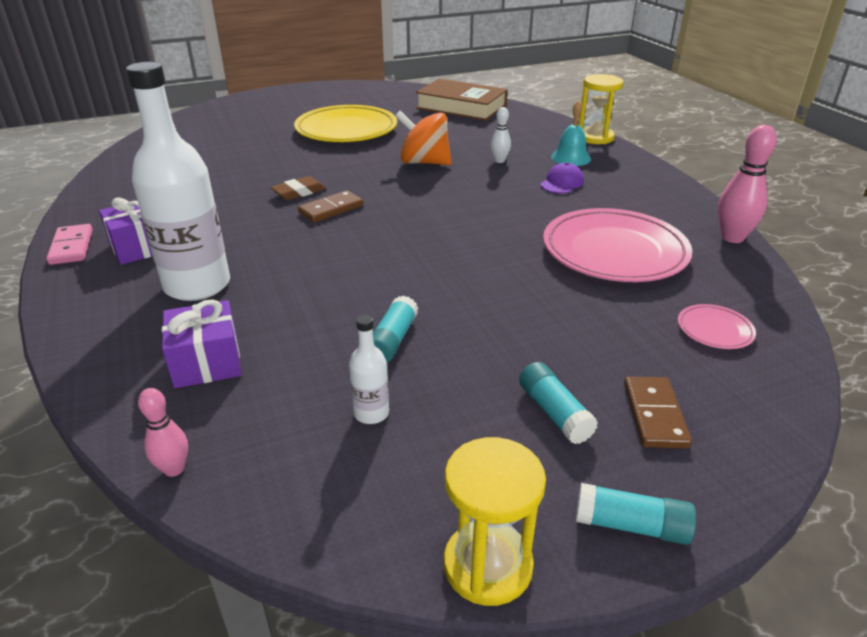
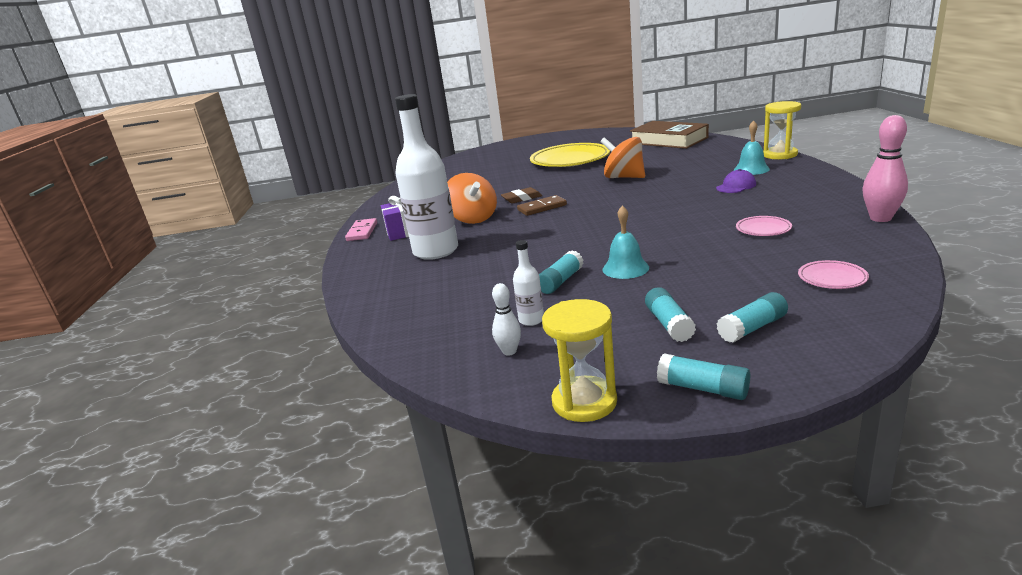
camera: 20 degrees right, 10 degrees down
(174, 469) = (394, 343): pink bowling pin -> none
(207, 362) = (430, 291): purple gift -> none
(238, 226) = (473, 219): none -> orange spinning top
(471, 316) = (625, 268): none -> turquoise bell
(499, 161) = (687, 174): white bowling pin -> white bowling pin (509, 351)
(614, 252) = (763, 229): pink plate -> pink plate, size x0.43
(655, 415) = (752, 328): brown domino -> turquoise glue stick

